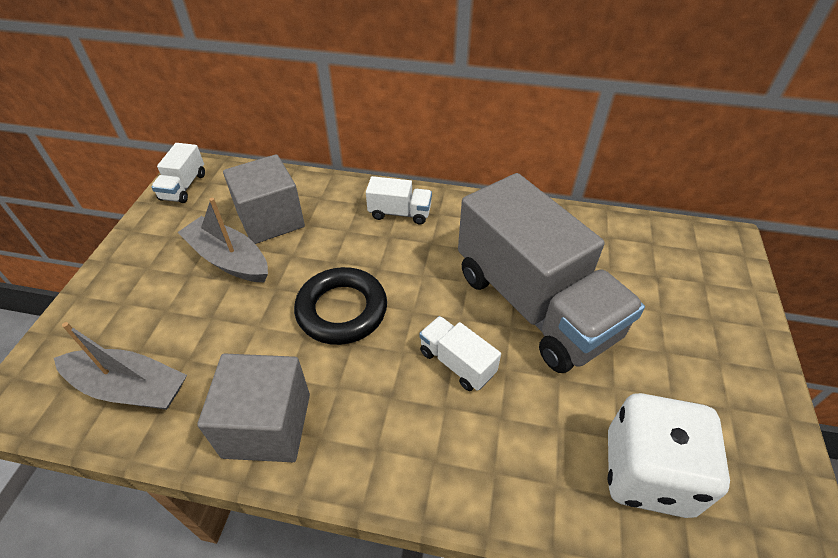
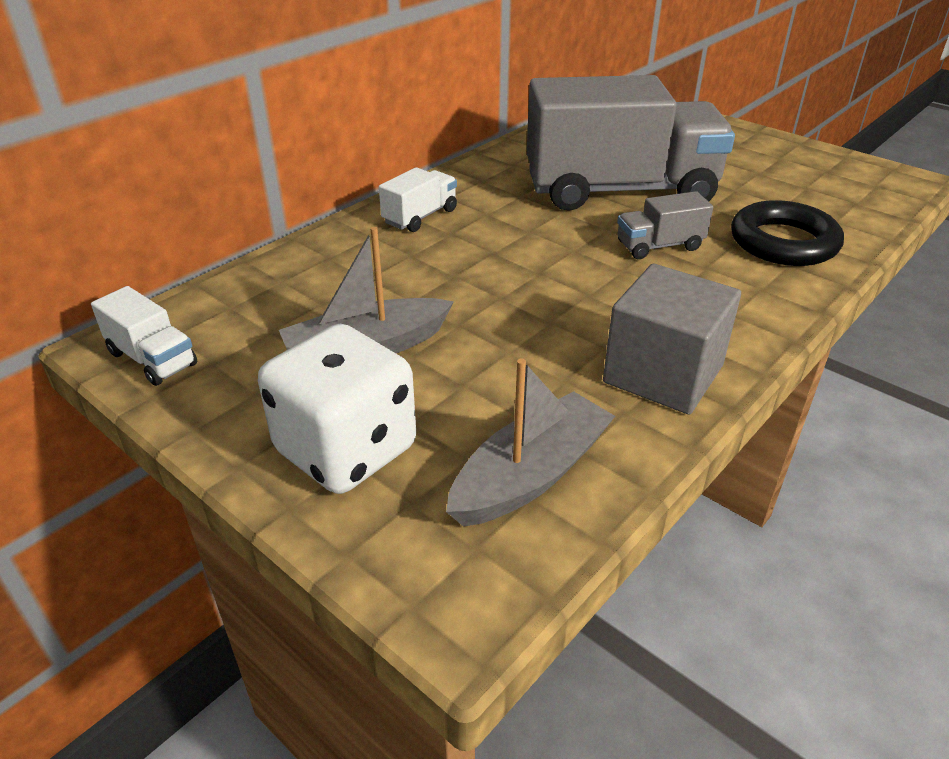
camera: 60 degrees left, 10 degrees down
(270, 219) = (326, 300): grey cube -> none
(342, 310) = (536, 289): black ring -> black ring (783, 242)
(457, 362) = (659, 246): white truck -> grey truck
(647, 472) = (820, 204): white dice -> white dice (346, 450)

